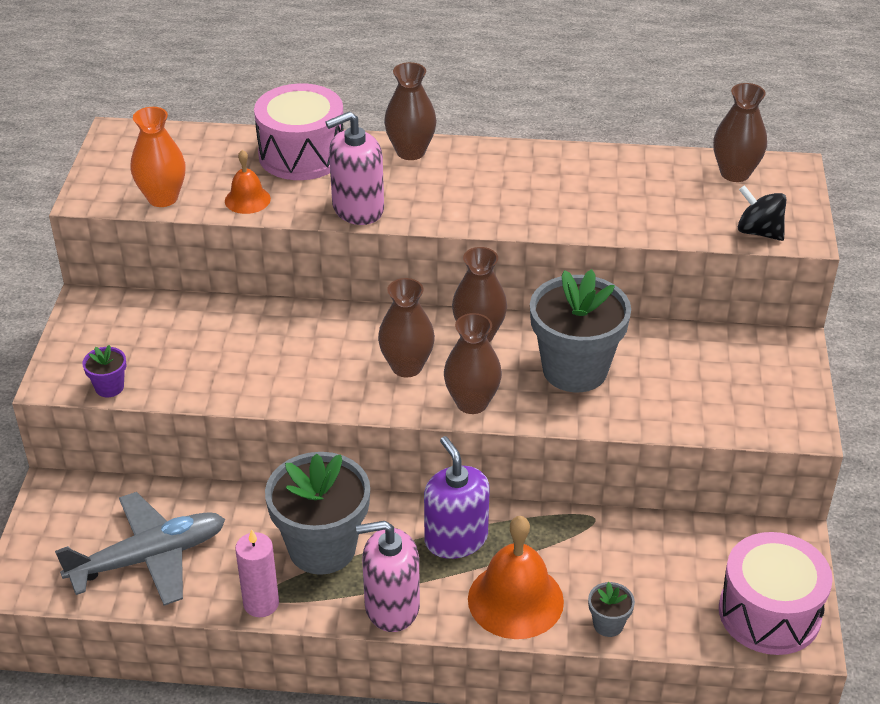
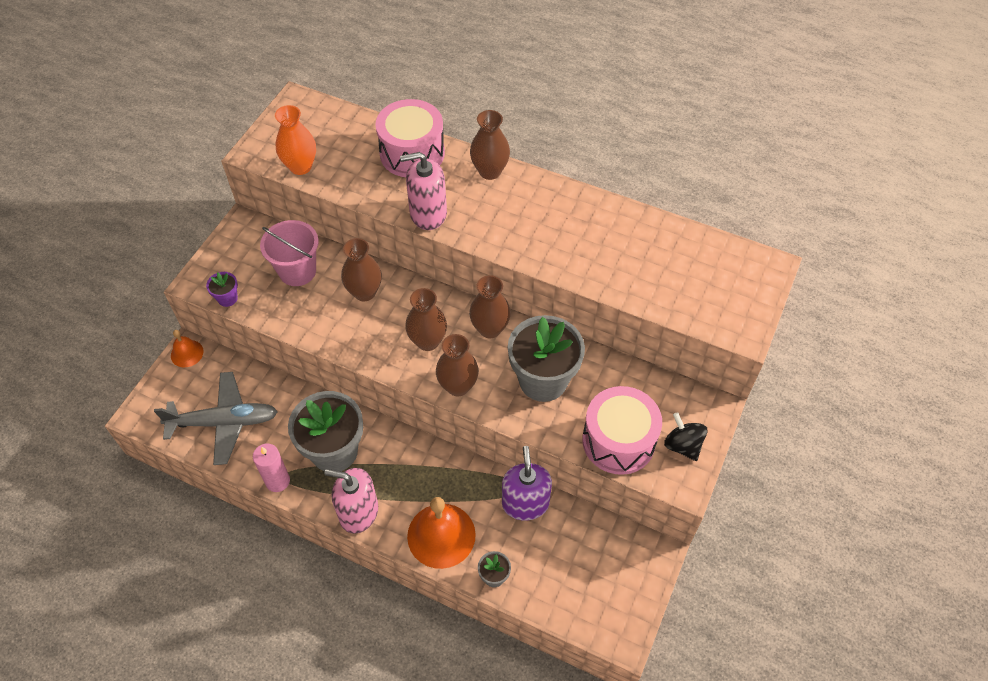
camera: 20 degrees right, 15 degrees up
(191, 335) = (297, 271): none -> pink bucket
(247, 199) = (356, 184): orange bell -> orange bell (187, 353)
(456, 539) = (424, 473): purple soap dispenser -> purple soap dispenser (525, 503)
(735, 173) = (722, 258): brown vase -> brown vase (364, 292)
(759, 232) = (712, 320): black spinning top -> black spinning top (682, 445)
(769, 613) = (610, 607): pink drum -> pink drum (618, 441)

